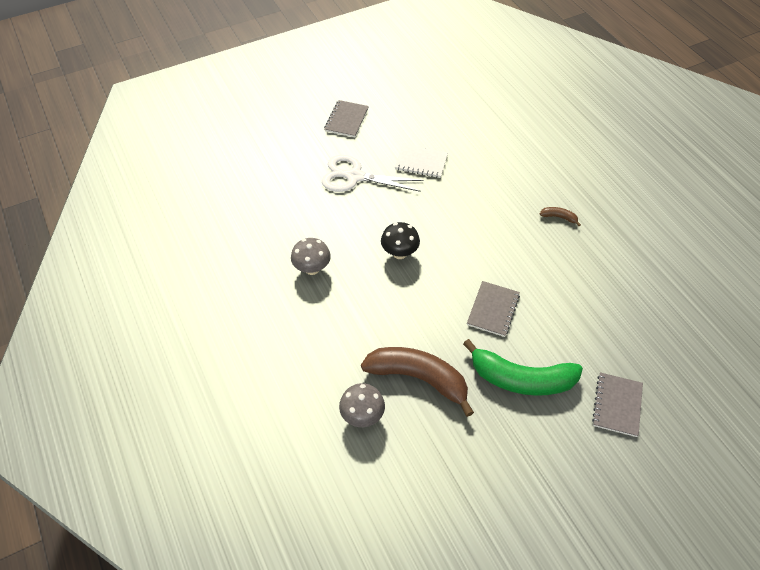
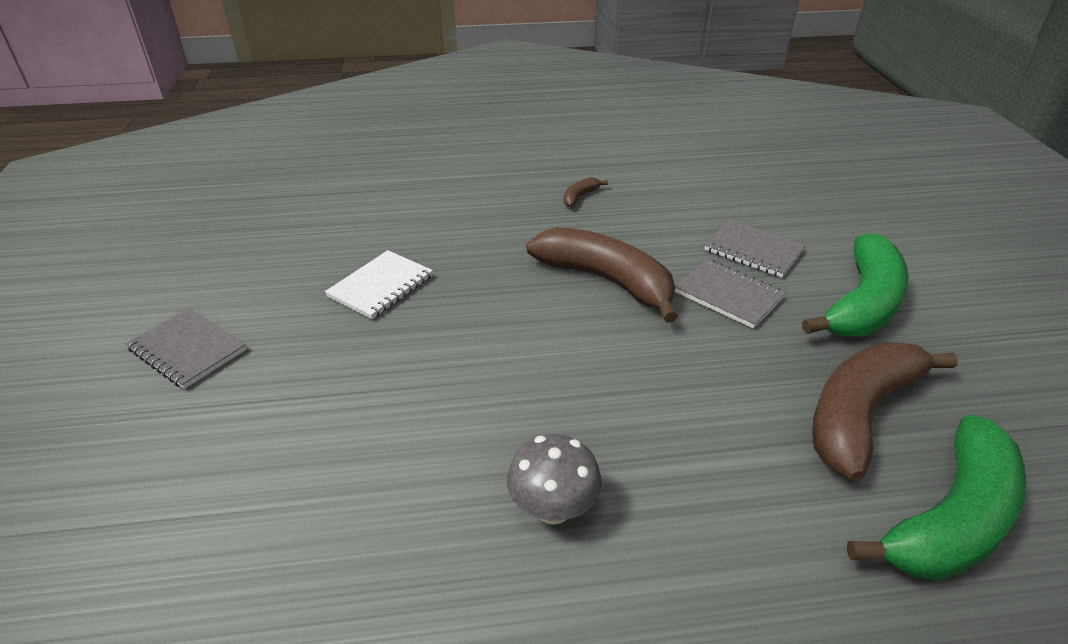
camera: 70 degrees left, 15 degrees down
(354, 177) = (346, 377): white scissors -> none
(362, 416) = (950, 519): grey mushroom -> green banana
(399, 253) = (571, 365): black mushroom -> none
(476, 251) = (606, 281): none -> brown banana
(617, 405) = (904, 240): grey notebook -> grey notebook (753, 251)

